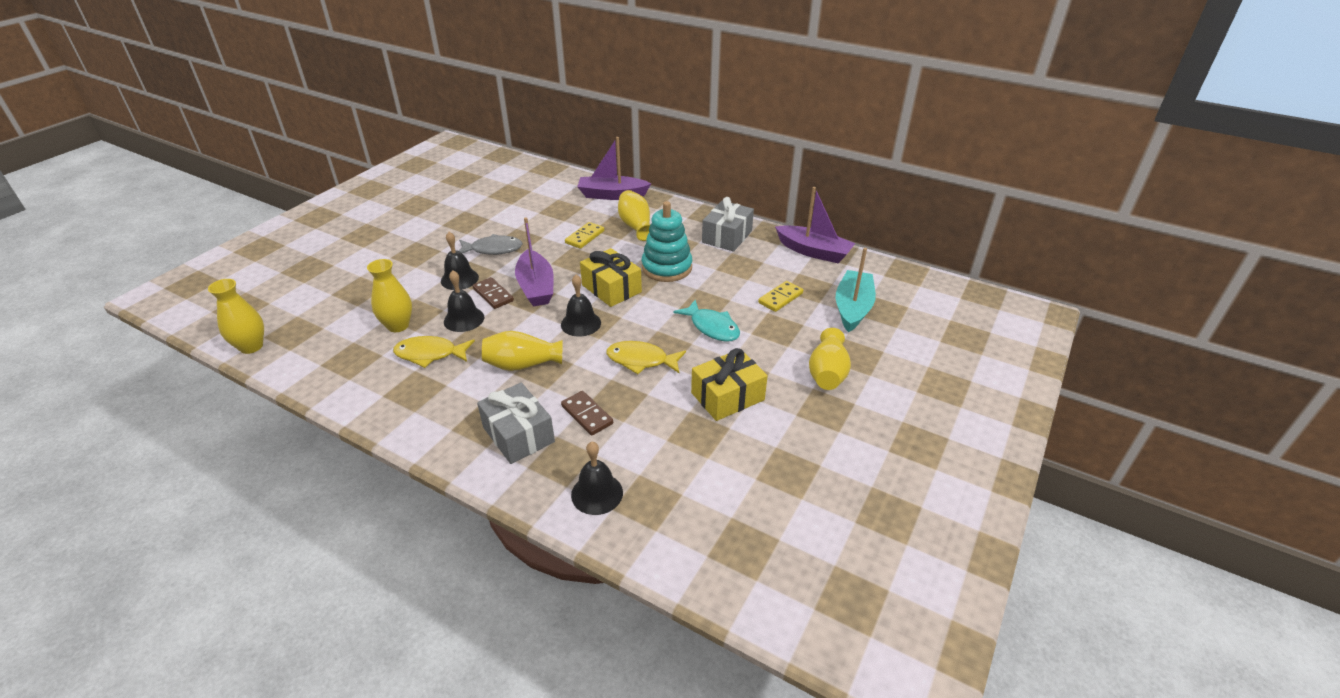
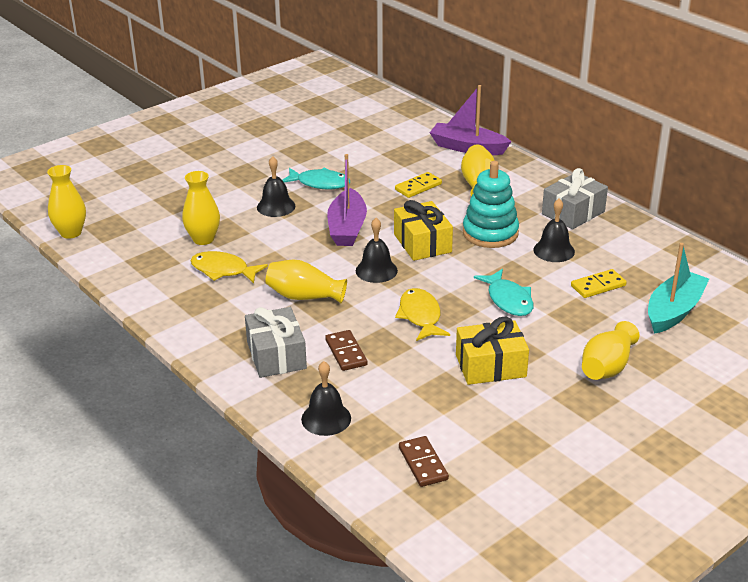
camera: 20 degrees right, 5 degrees down
(464, 319) = (266, 245): black bell -> black bell (554, 250)
(493, 249) = (320, 183): grey fish -> turquoise fish
(493, 295) = (302, 227): brown domino -> brown domino (423, 463)
(641, 360) = (420, 316): yellow fish -> yellow fish turned 45 degrees clockwise
(813, 251) = (664, 245): purple boat -> none

